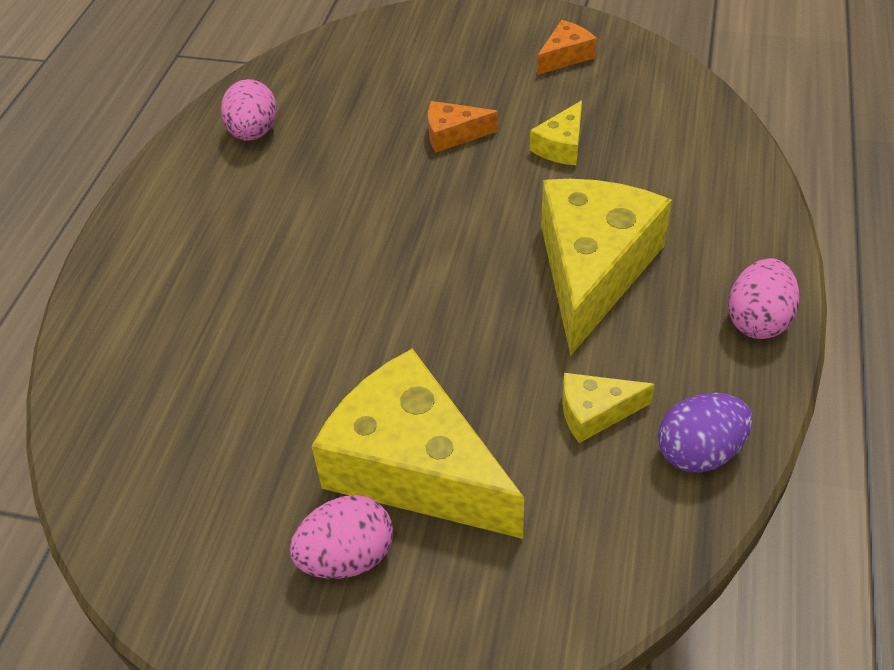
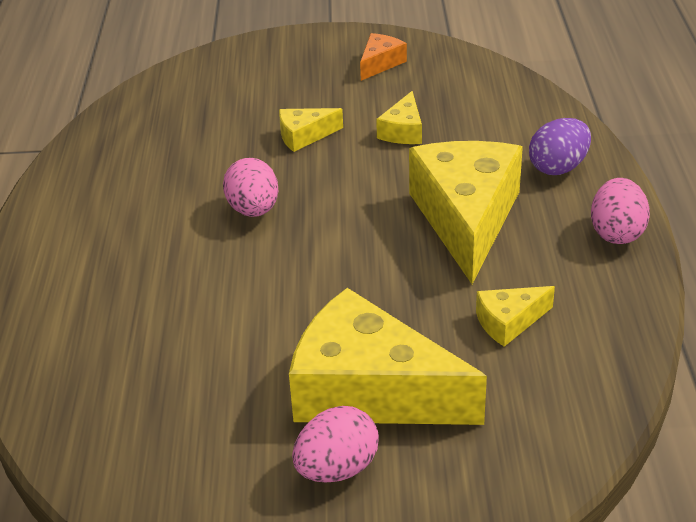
camera: 15 degrees left, 10 degrees down
(253, 133) = (118, 160): pink egg -> pink egg (253, 210)
(453, 134) = (304, 136): orange cheese -> yellow cheese
(699, 452) = (605, 335): purple egg -> purple egg (558, 167)

